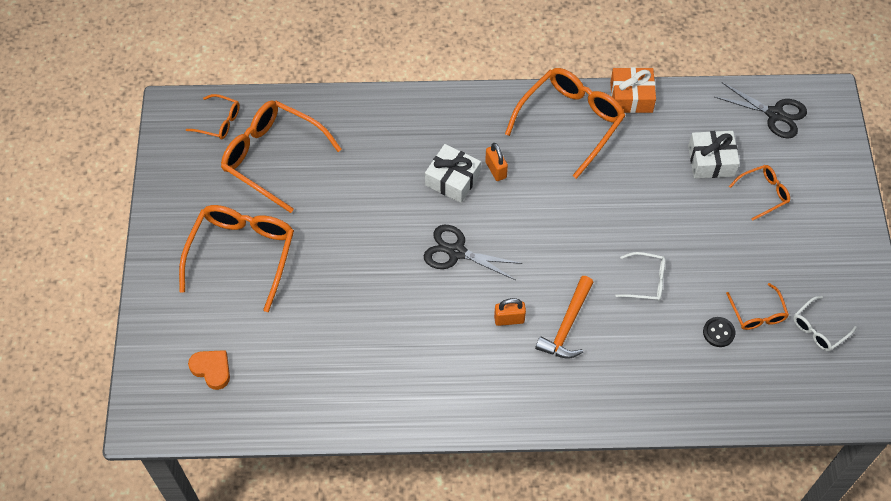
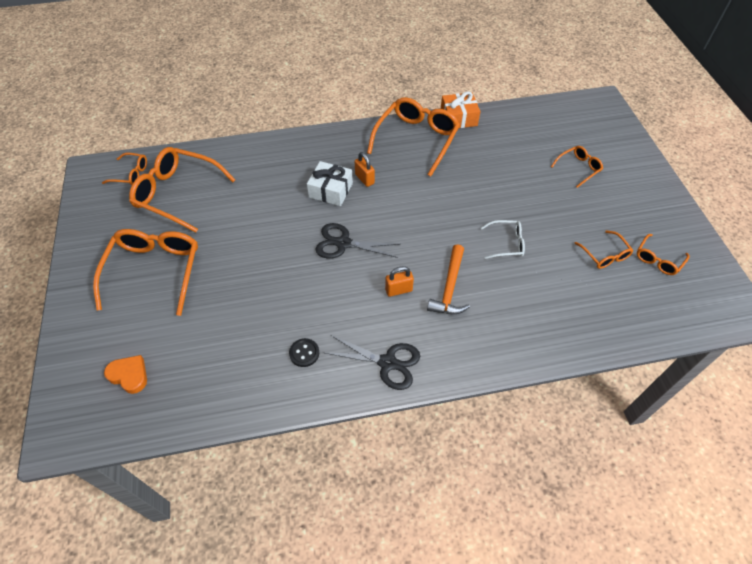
camera: 10 degrees left, 5 degrees down
(711, 161) = (531, 151): white gift -> none
(718, 332) = (578, 274): black button -> black button (304, 353)
(774, 114) = (568, 116): black scissors -> black scissors (387, 363)
(819, 329) = (658, 259): white glasses -> orange glasses

